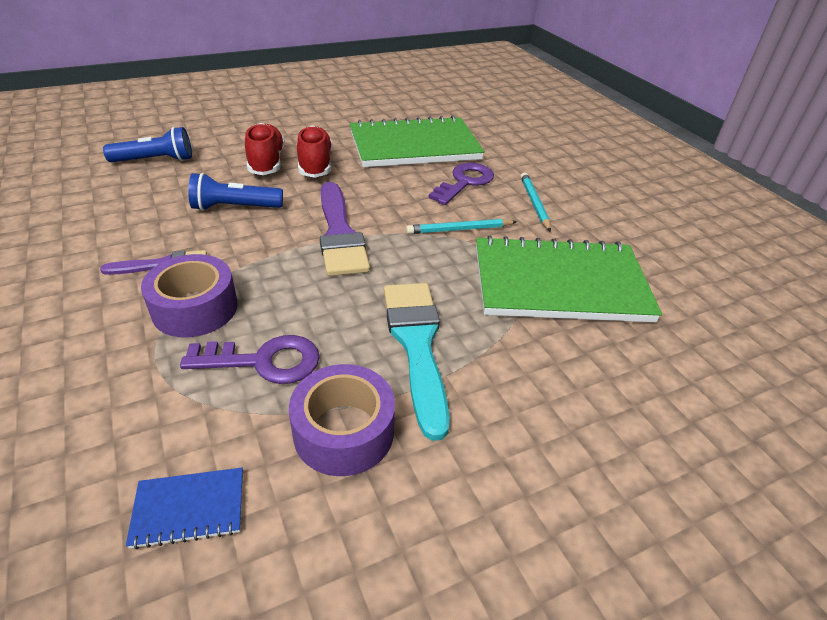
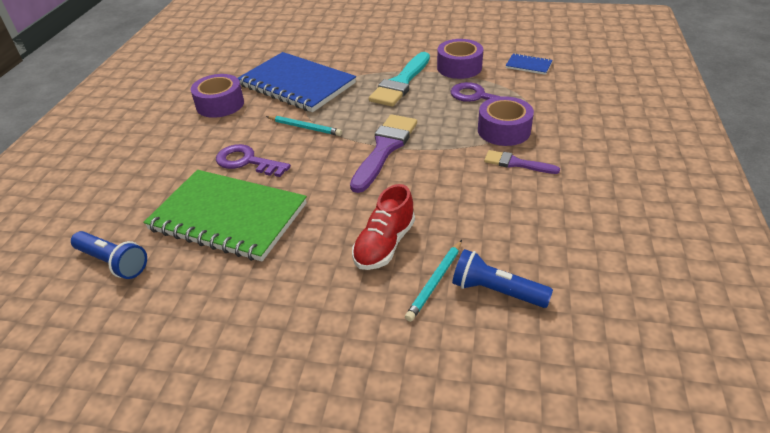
camera: 140 degrees left, 0 degrees up
(235, 207) = (444, 197): blue flashlight -> blue flashlight (113, 262)
(315, 164) = (342, 225): red shoe -> none
(465, 182) = (246, 161): purple key -> purple key turned 45 degrees clockwise
(534, 203) = (229, 129): turquoise pencil -> turquoise pencil (434, 282)
(559, 283) = (297, 84): green notebook -> blue notebook
(596, 225) = (220, 104): none -> purple tape

